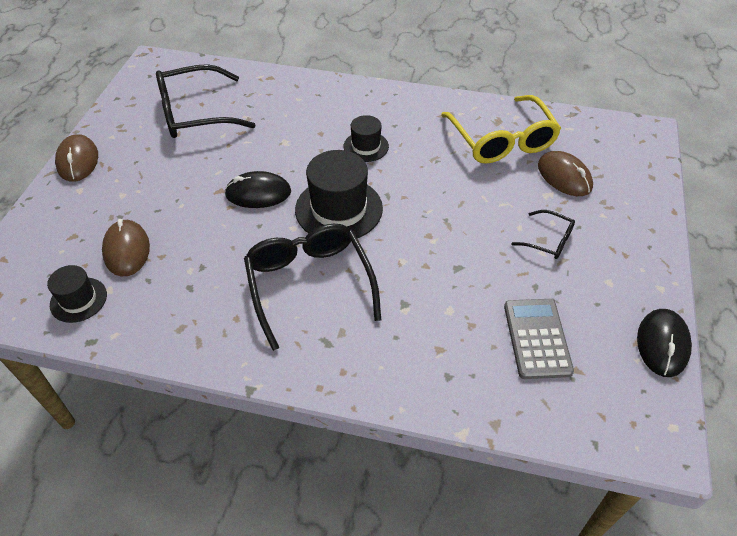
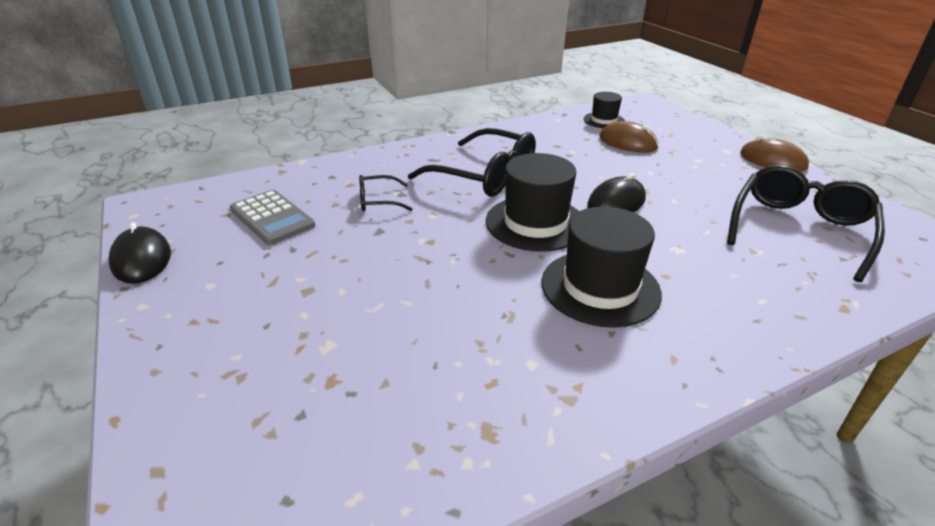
camera: 140 degrees right, 15 degrees down
(366, 146) = (600, 287): black hat -> black hat, size x1.77
(502, 140) = (450, 395): yellow glasses -> none
(549, 240) = (298, 293): black glasses -> black glasses (378, 201)
(564, 176) = (316, 386): brown mouse -> none

